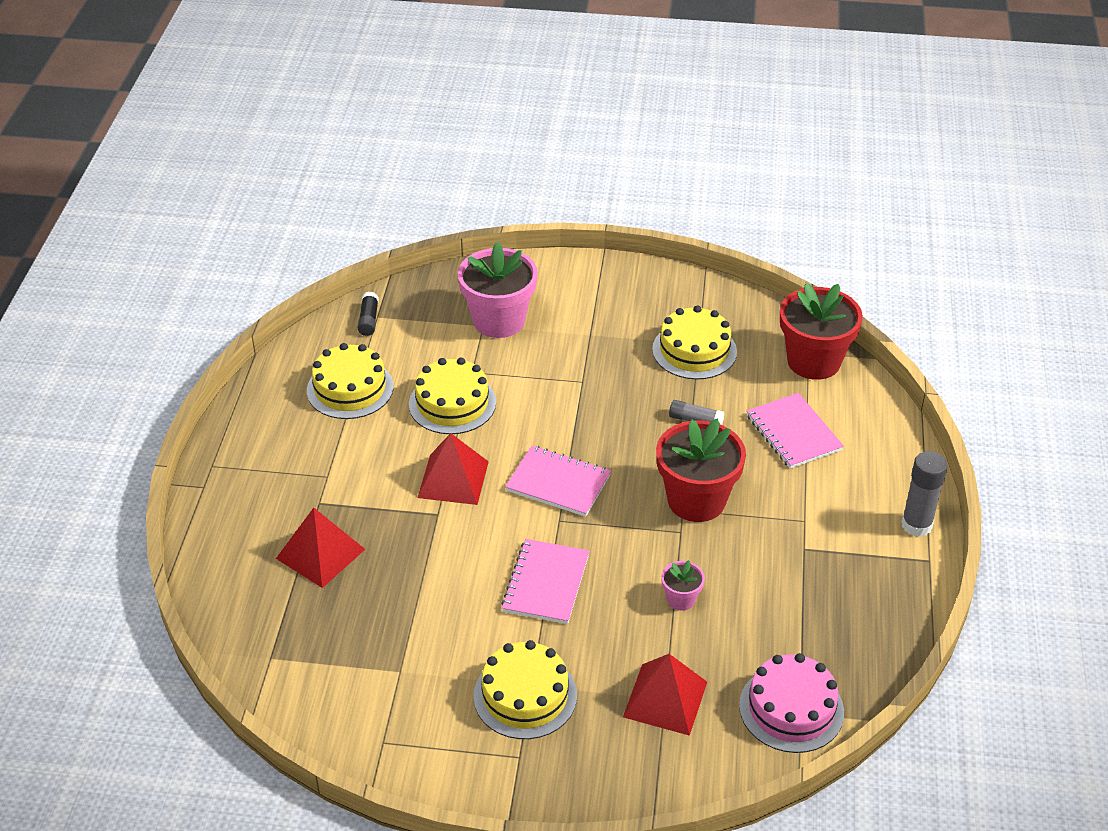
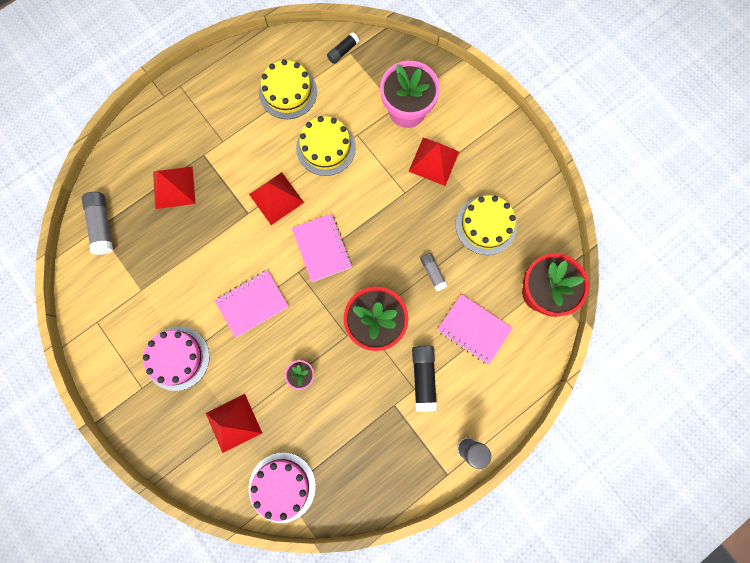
camera: 45 degrees right, 35 degrees up
(273, 650) = (102, 225): none -> grey glue stick
(525, 696) = (177, 358): yellow cake -> pink cake
(578, 339) = (434, 161): none -> red pyramid
(793, 433) = (473, 329): pink notebook -> pink notebook turned 75 degrees counterclockwise
(800, 505) = (423, 378): none -> black glue stick

